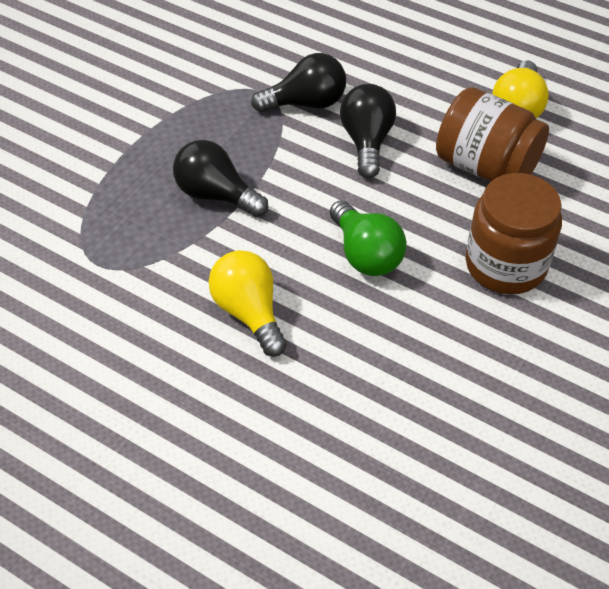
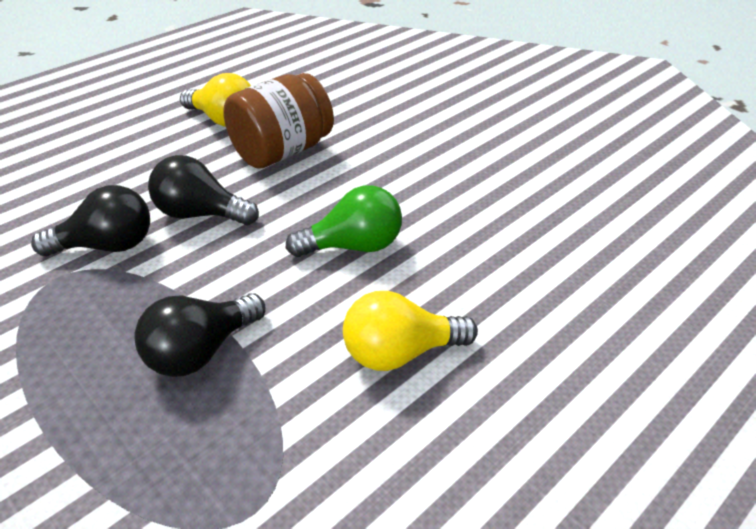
camera: 75 degrees left, 10 degrees down
(306, 103) = (107, 246): black light bulb -> black light bulb turned 75 degrees clockwise
(505, 265) = (402, 167): brown jar -> none

